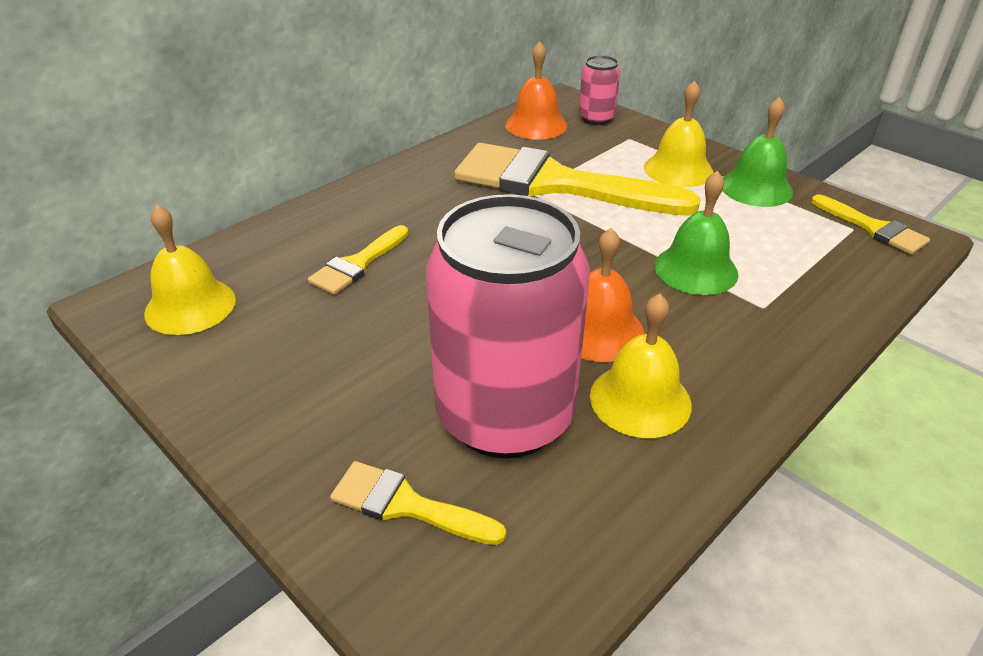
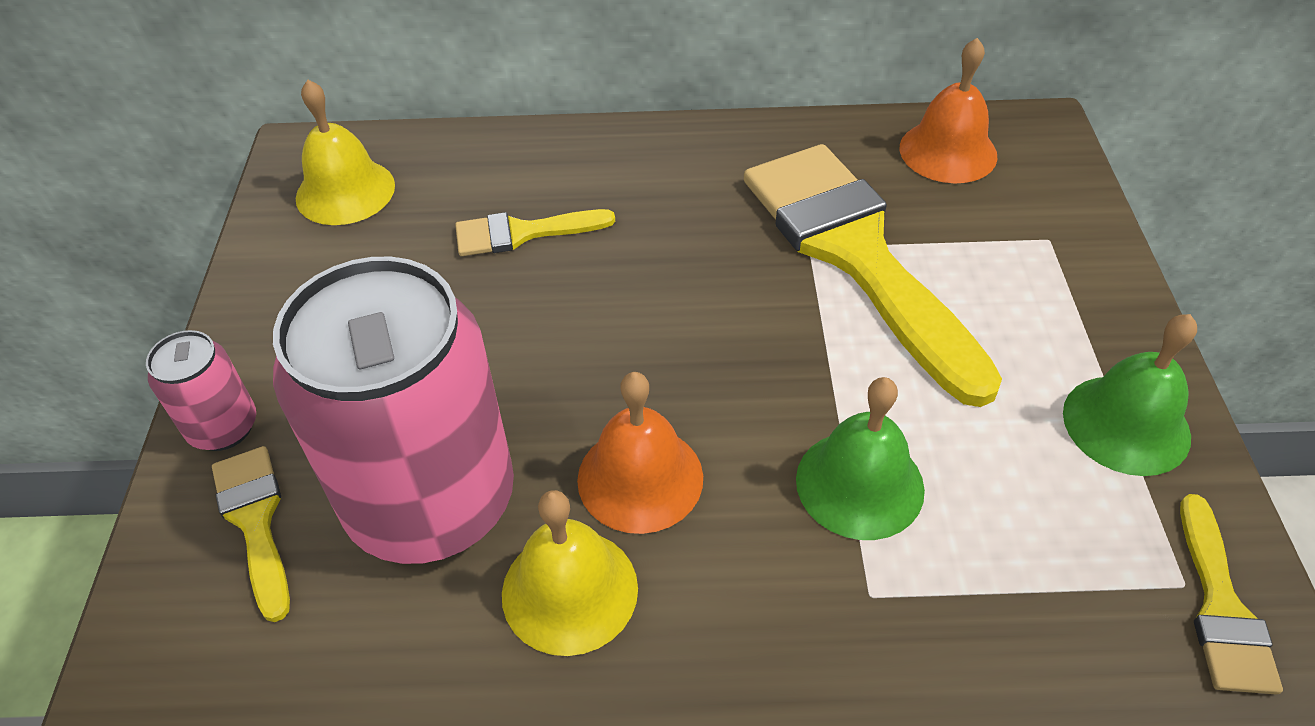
camera: 45 degrees right, 10 degrees up
(596, 118) = (1045, 183): pink can -> pink can (223, 427)
(678, 169) = (1050, 327): yellow bell -> none

